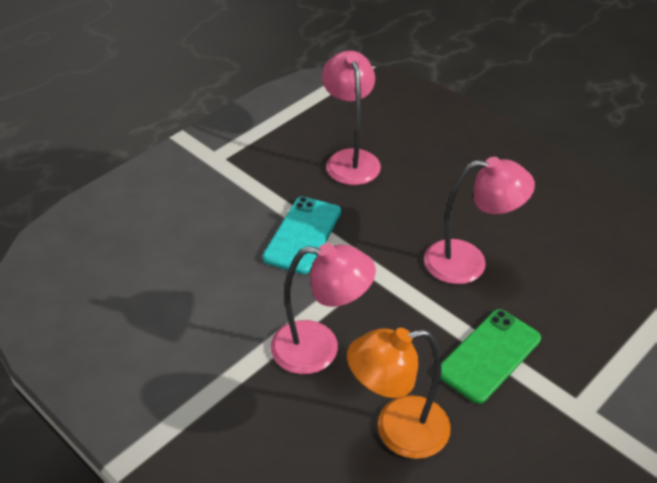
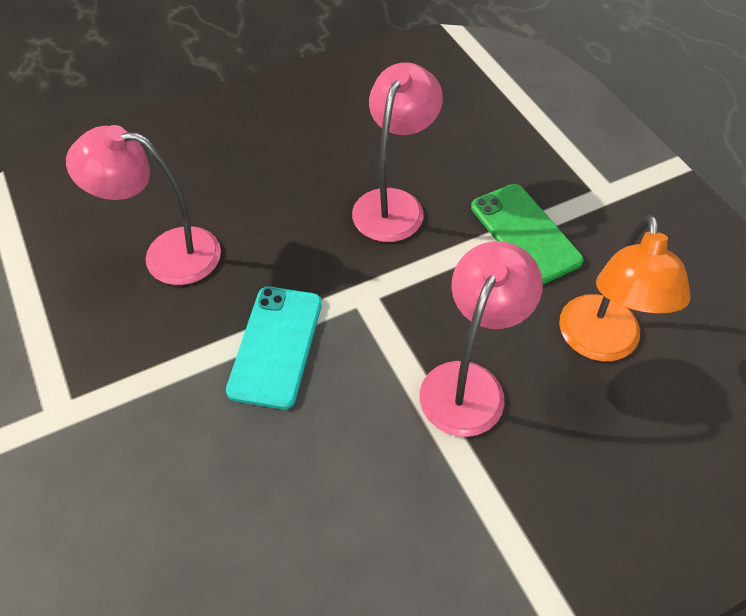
camera: 70 degrees left, 10 degrees up
(303, 235) = (276, 346): turquoise phone -> turquoise phone turned 60 degrees clockwise

